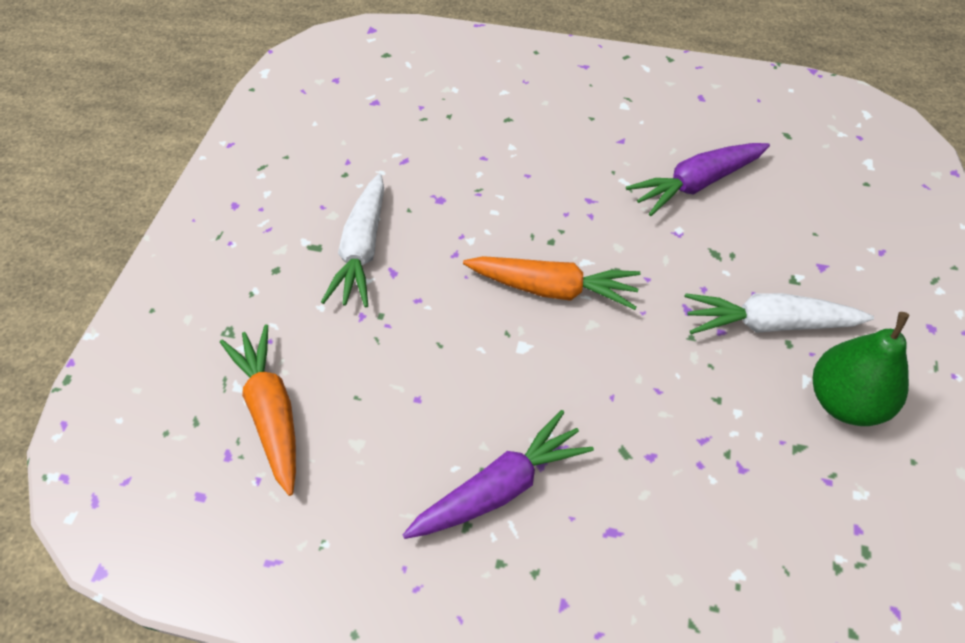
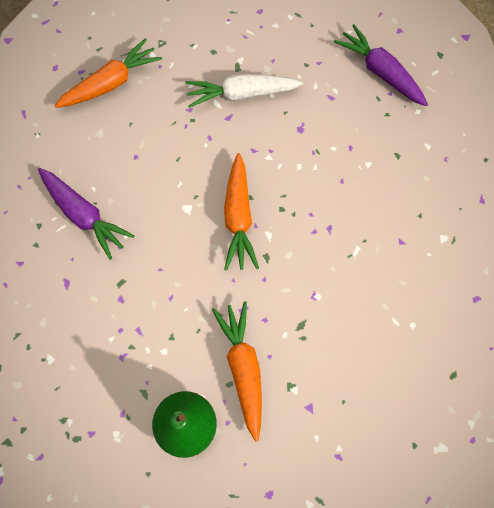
camera: 75 degrees right, 15 degrees up
(696, 184) = (370, 304): purple carrot -> purple carrot (380, 72)
(768, 323) = (243, 368): white carrot -> orange carrot

